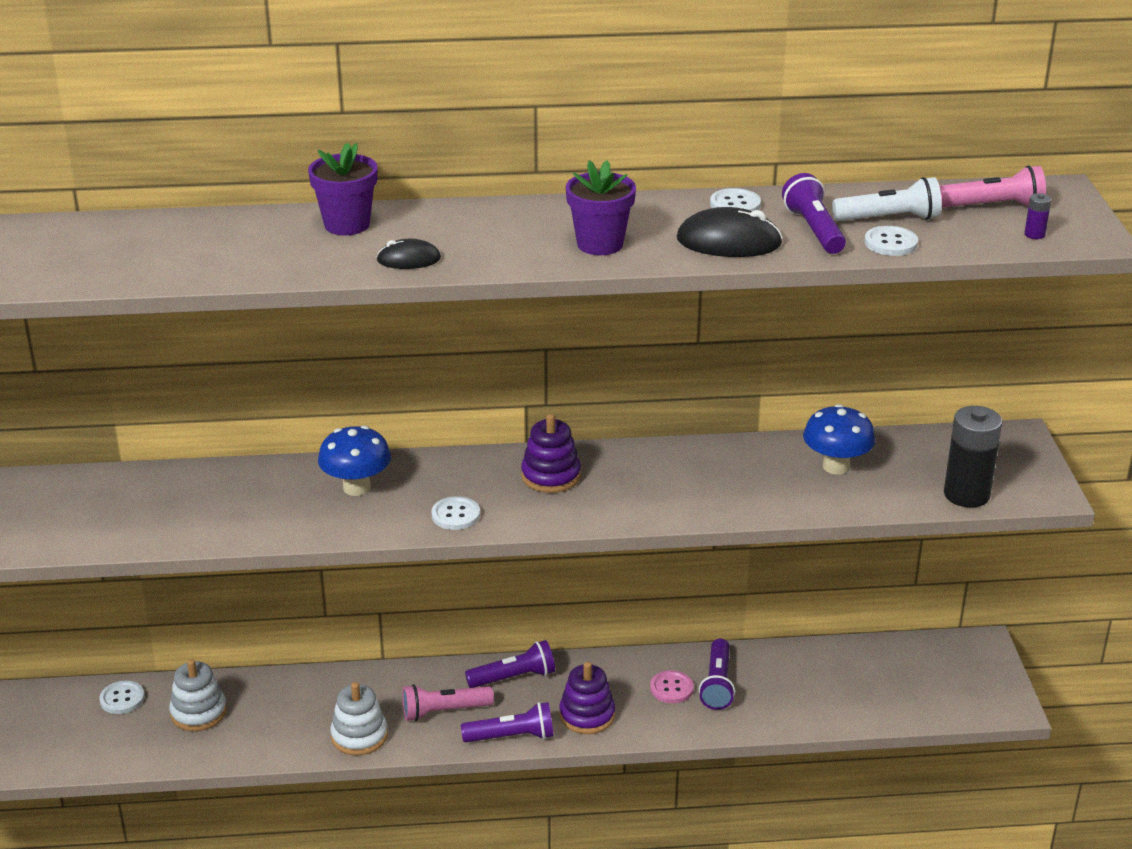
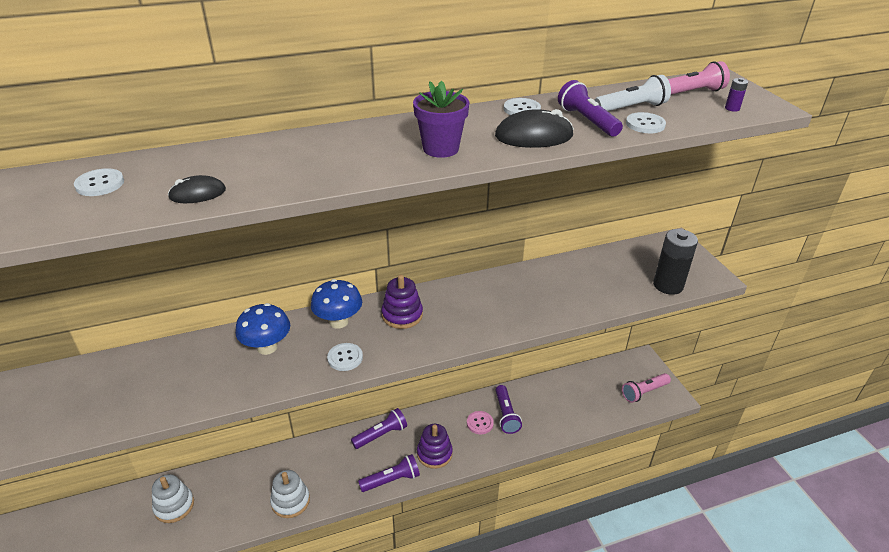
camera: 15 degrees left, 5 degrees up
(122, 699) = (116, 506): white button -> white button (100, 184)
(347, 225) = (233, 156): purple flower pot -> none
(408, 259) = (293, 178): black mouse -> black mouse (197, 193)
(444, 711) = (342, 469): pink flashlight -> pink flashlight (644, 392)
(836, 466) = (581, 278): blue mushroom -> blue mushroom (338, 322)

